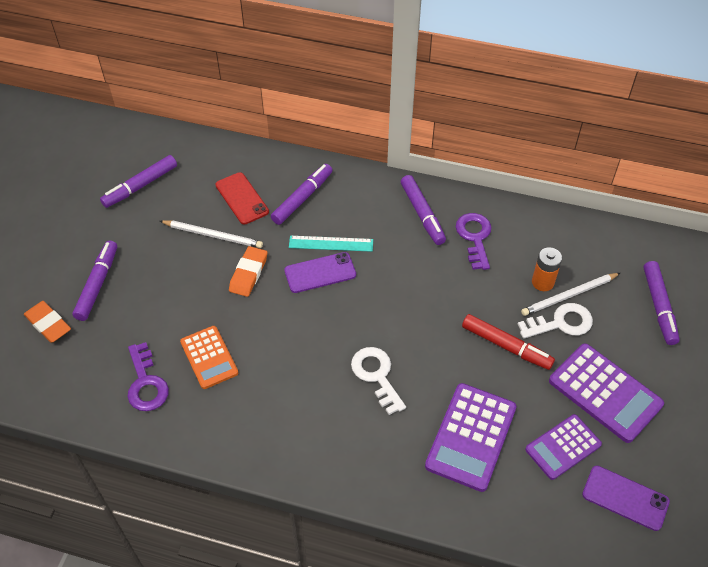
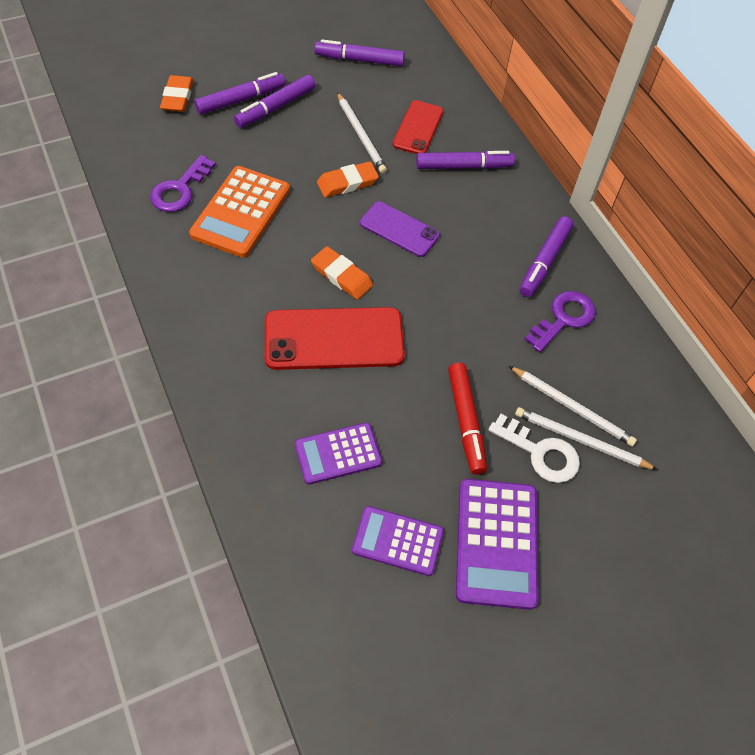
camera: 45 degrees right, 5 degrees up
(209, 357) = (241, 212): orange calculator -> orange calculator, size x1.53
(327, 334) = (342, 276): none -> orange eraser
(331, 243) = (438, 217): turquoise ruler -> none
(376, 375) = (334, 339): white key -> red phone
(471, 437) = (338, 453): purple calculator -> purple calculator, size x0.65
(542, 282) = (572, 407): orange battery -> white pencil
(625, 498) = (390, 635): purple phone -> none
(659, 306) = (655, 533): purple marker -> purple marker (275, 107)

